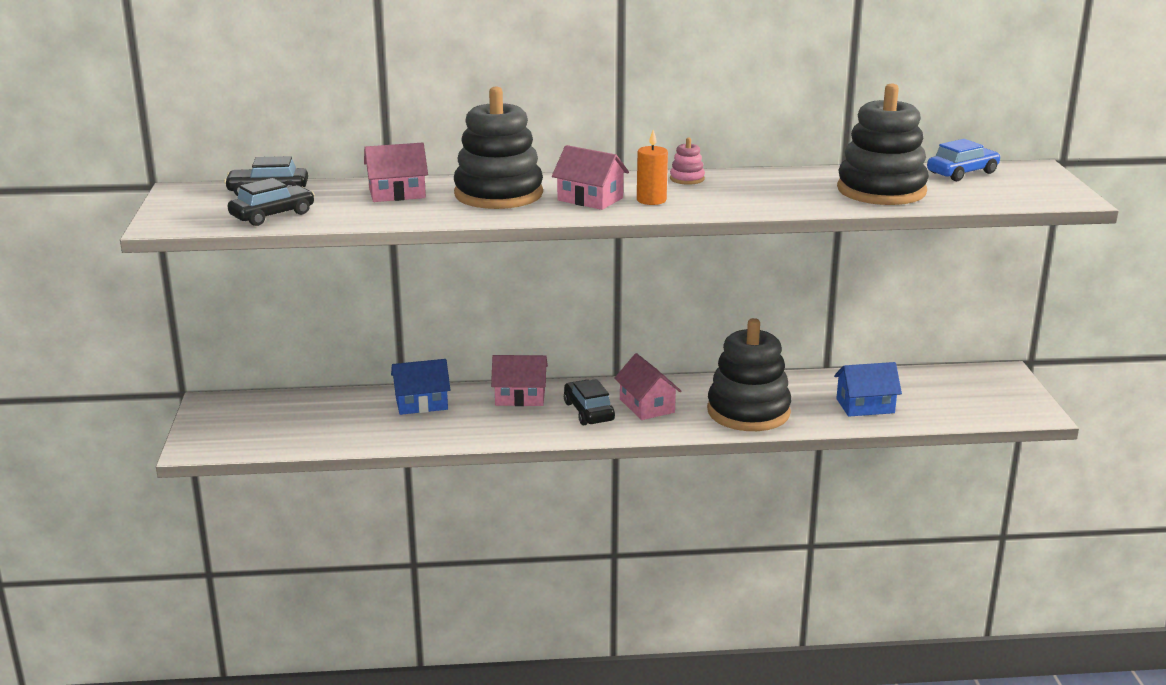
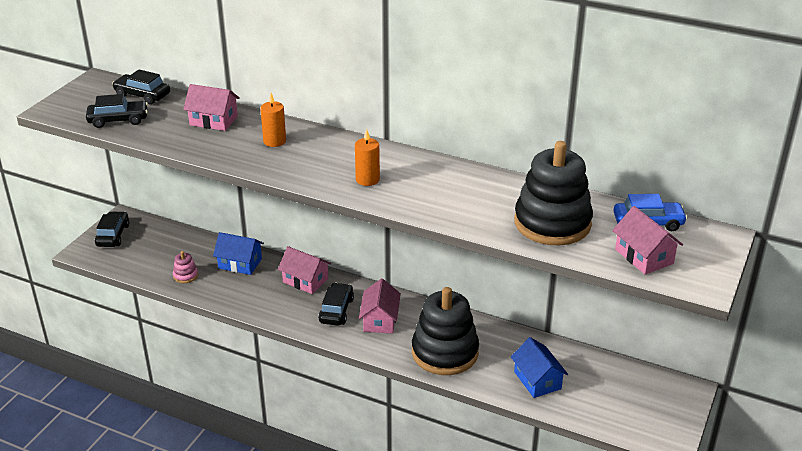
camera: 30 degrees right, 10 degrees up
(217, 422) = (113, 235): none -> black car
(498, 194) = (274, 141): black stacking toy -> orange candle
(590, 199) = (327, 165): pink house -> pink house (644, 256)
(687, 179) = (421, 164): pink stacking toy -> pink stacking toy (185, 275)
(865, 406) = (537, 380): blue house -> blue house turned 45 degrees clockwise

